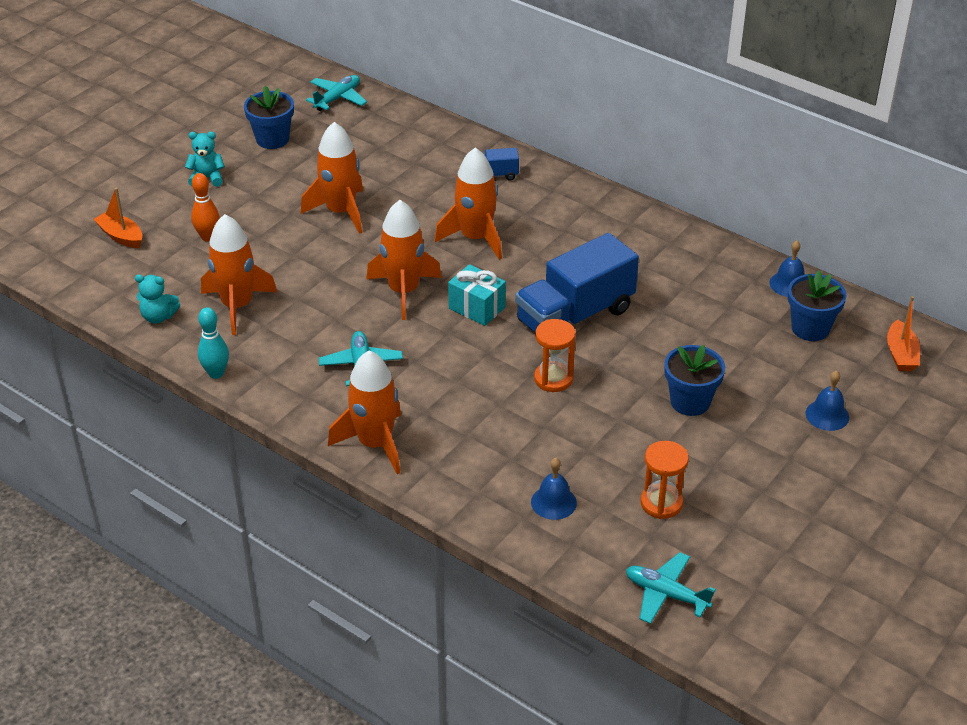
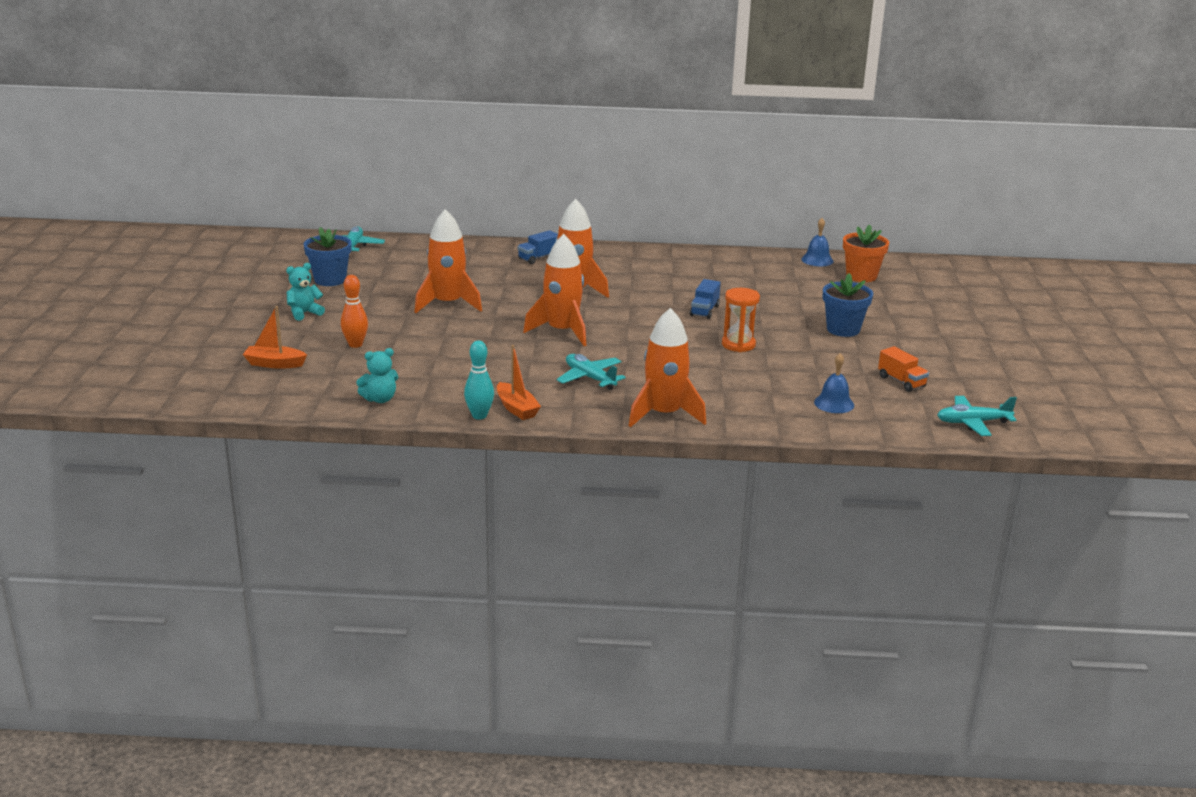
camera: 35 degrees left, 15 degrees down
(237, 306) = (440, 374): orange rocket -> none
(477, 308) = (629, 325): turquoise gift -> none
(575, 316) = (704, 311): blue truck -> blue truck, size x0.44
(661, 503) = (901, 381): orange hourglass -> orange truck
(810, 328) = (861, 276): blue flower pot -> orange flower pot
(827, 415) = (933, 311): blue bell -> none
(901, 354) = (930, 273): orange boat -> orange boat (516, 408)

